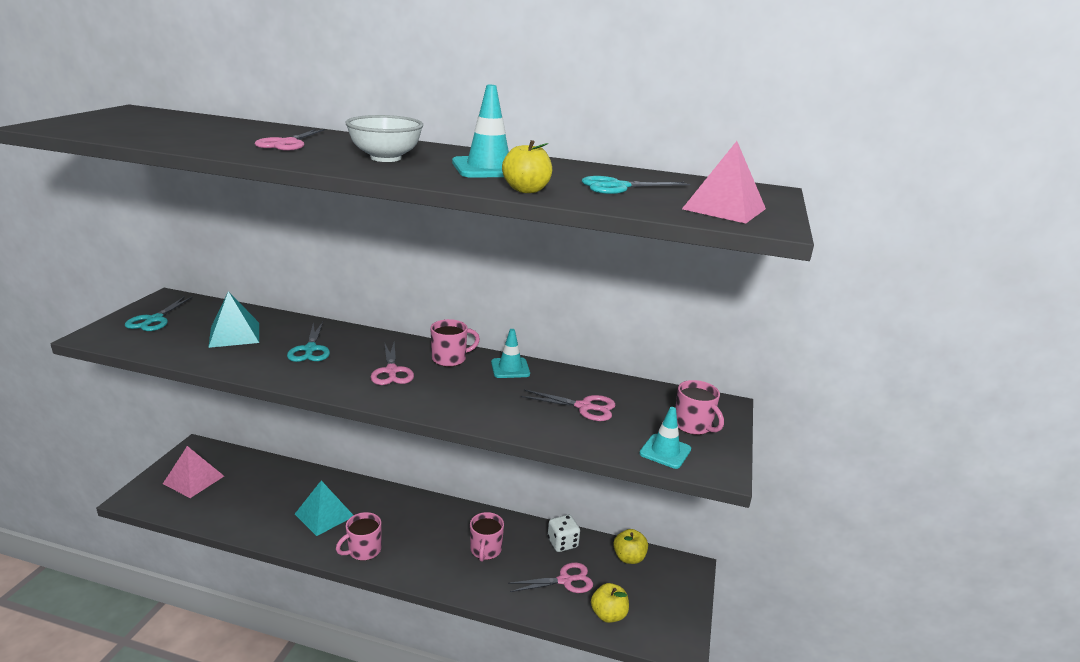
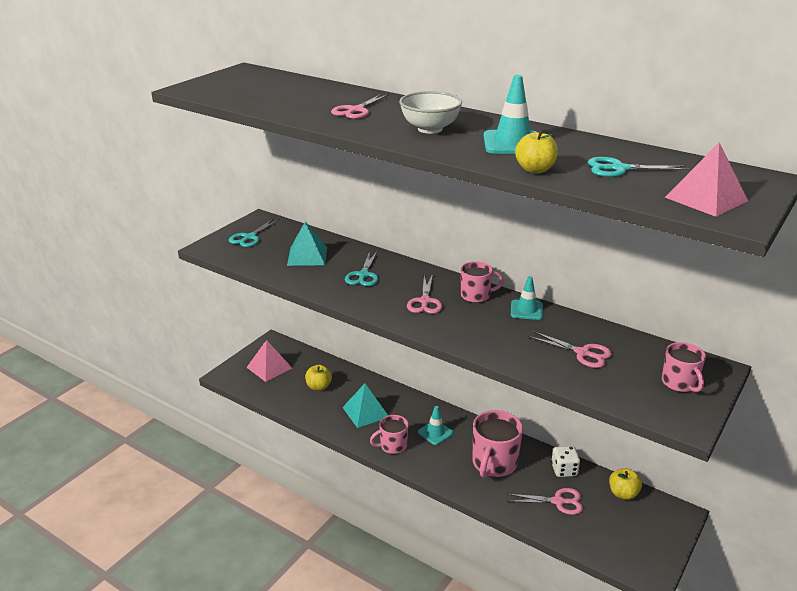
camera: 20 degrees right, 5 degrees up
(485, 550) = (494, 464): pink mug -> pink mug, size x1.64
(608, 614) = (590, 537): yellow apple -> yellow apple (319, 387)
(665, 451) = (643, 402): turquoise traffic cone -> turquoise traffic cone (435, 433)

